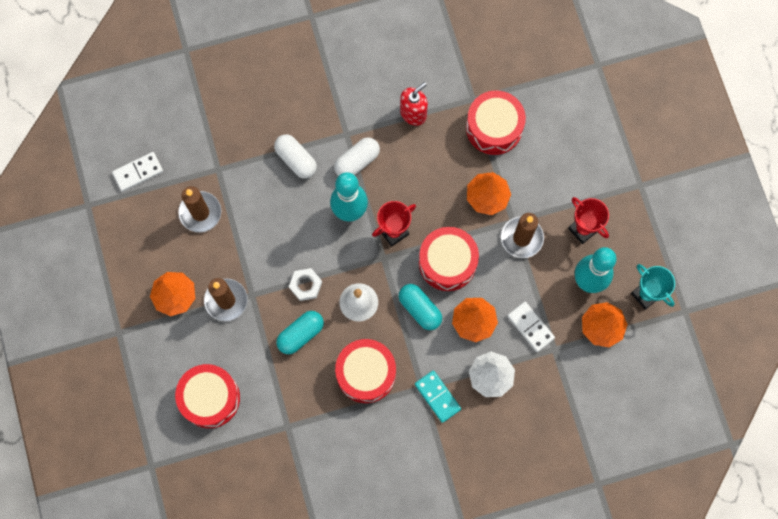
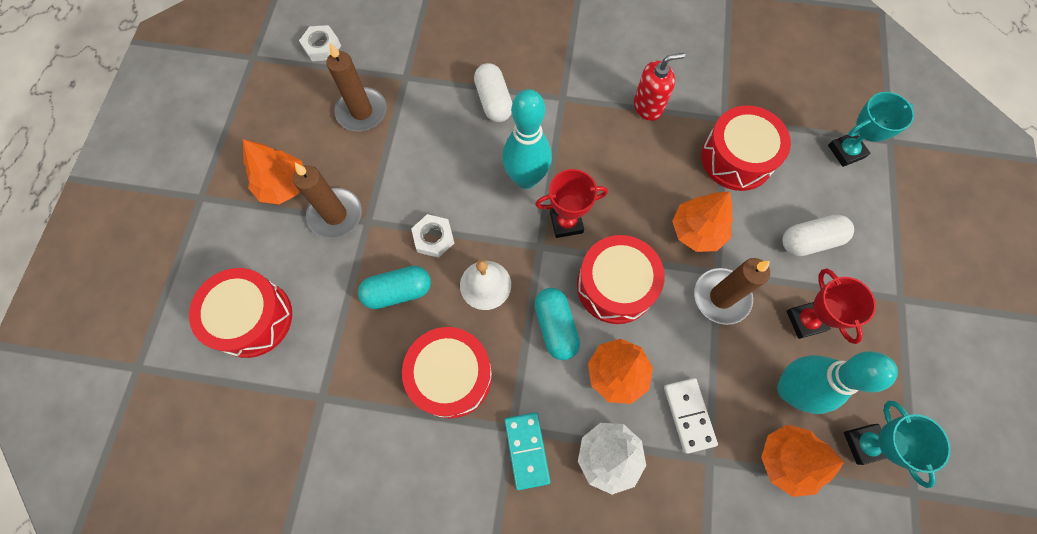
camera: 25 degrees right, 5 degrees down
(138, 172) = (322, 47): white domino -> white nut
(357, 162) = (560, 130): white capsule -> white capsule (809, 241)
(569, 88) = (846, 151): none -> turquoise trophy

